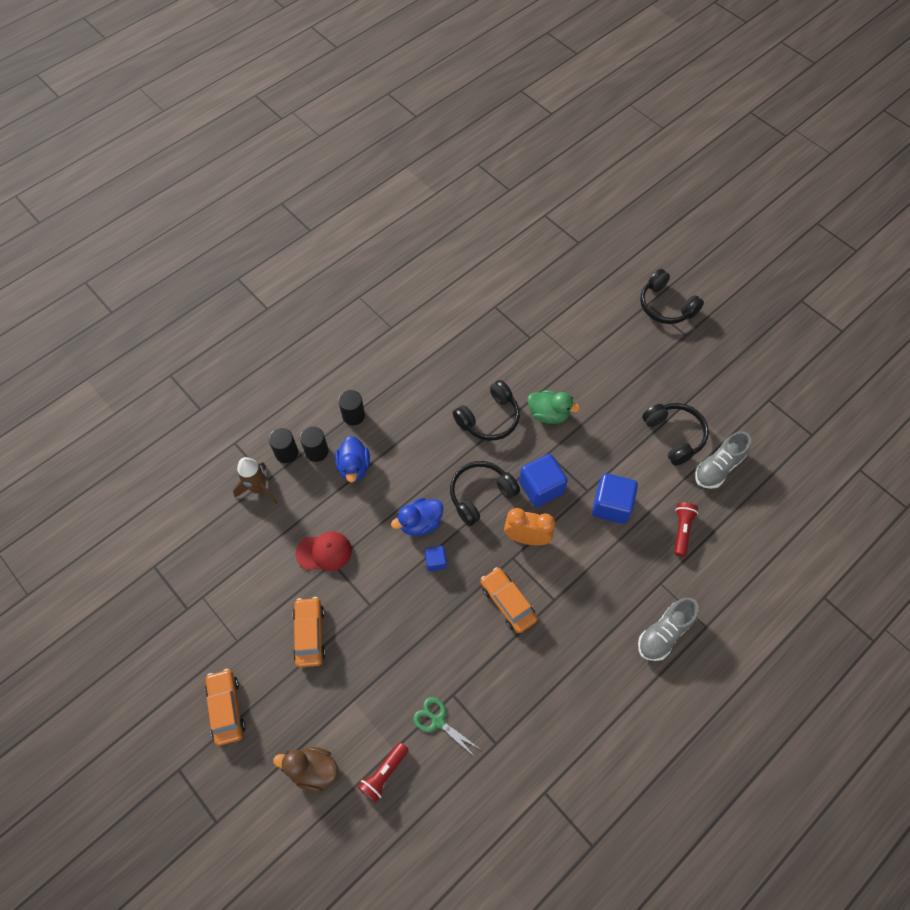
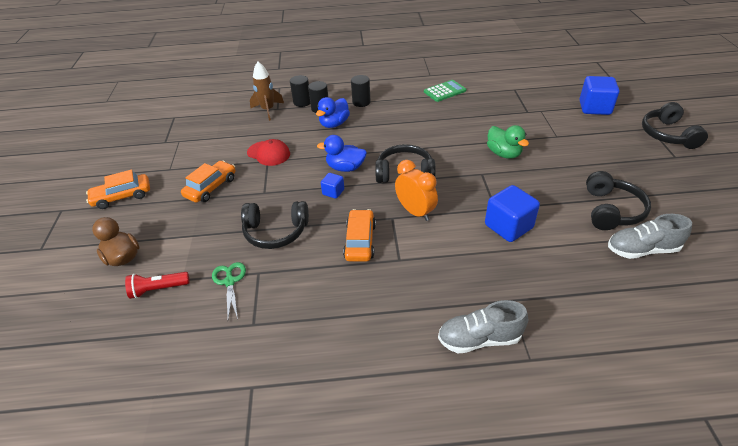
camera: 40 degrees right, 20 degrees down
(226, 708) = (122, 196): orange car -> orange car turned 135 degrees counterclockwise
(428, 348) = (444, 91): none -> green calculator
(489, 418) = (453, 138): black headphones -> black headphones (276, 232)
(541, 487) = (456, 189): blue cube -> blue cube (594, 108)
(681, 530) = (565, 274): red flashlight -> none

